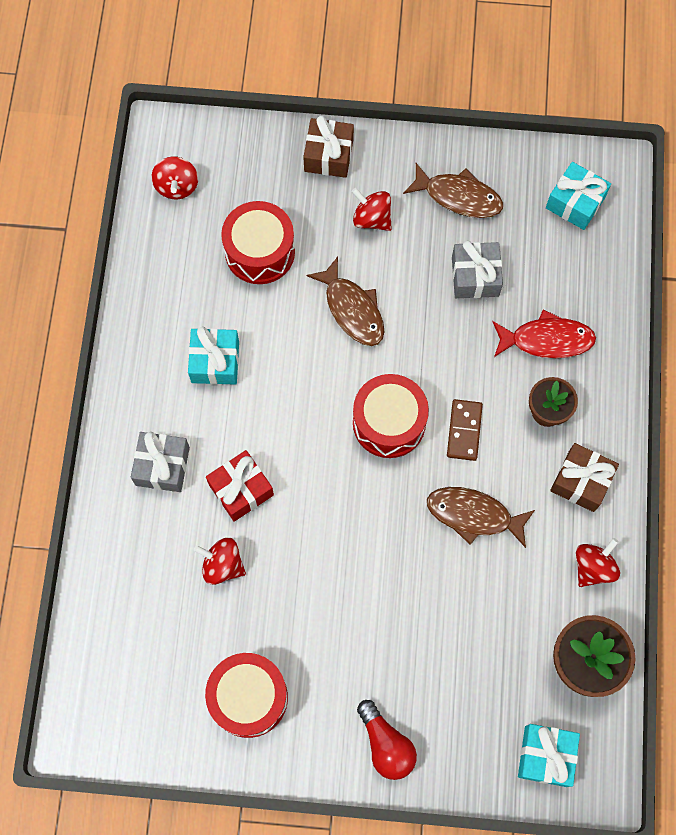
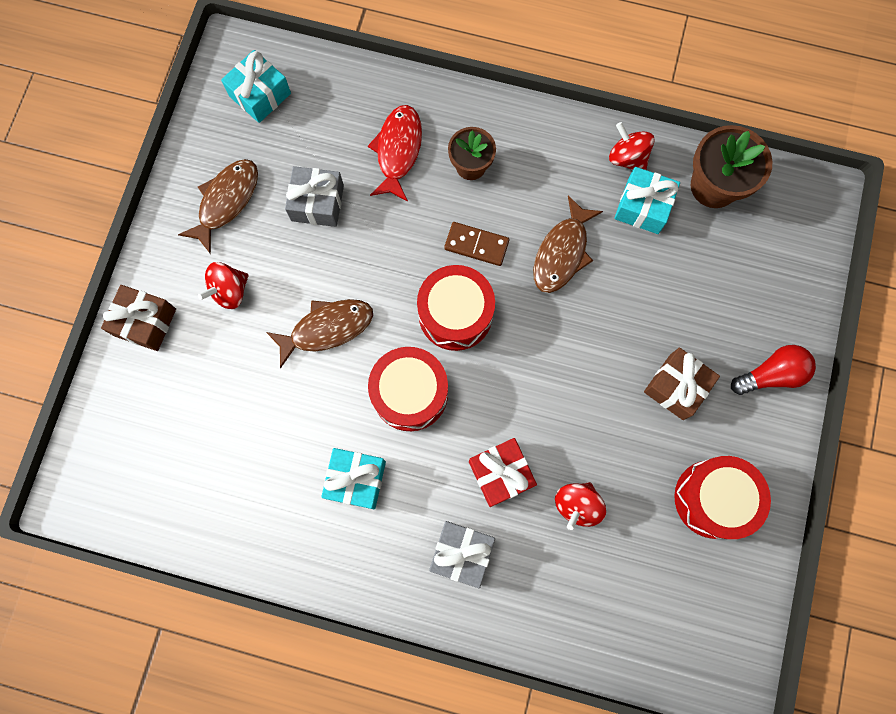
camera: 80 degrees left, 5 degrees up
(177, 186) = (140, 492): red spinning top -> none
(260, 252) = (240, 413): red drum -> red drum (410, 393)
(545, 756) = (794, 235): turquoise gift -> turquoise gift (642, 207)
(581, 481) = (544, 150): brown gift -> brown gift (676, 387)

